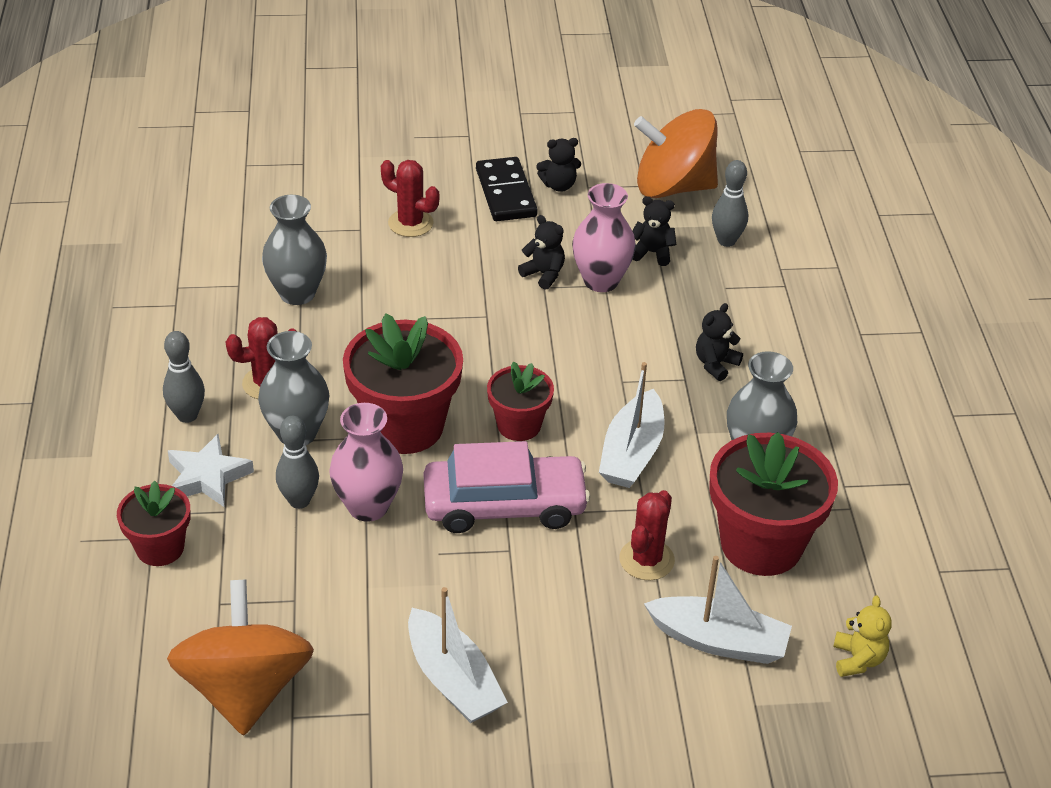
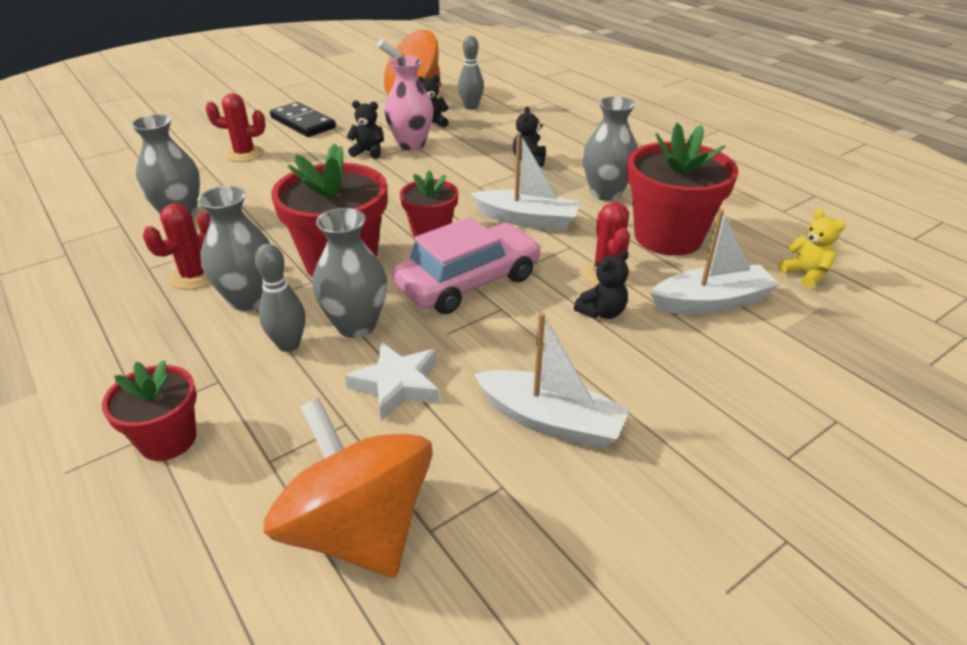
camera: 30 degrees left, 5 degrees down
(187, 415) = (128, 323): grey bowling pin -> none
(207, 477) = (182, 361): white star -> white star (397, 385)
(368, 506) = (356, 325): pink vase -> grey vase
(559, 185) = (337, 111): black teddy bear -> black teddy bear (602, 312)
(632, 453) = (527, 220): white boat -> white boat turned 60 degrees counterclockwise

